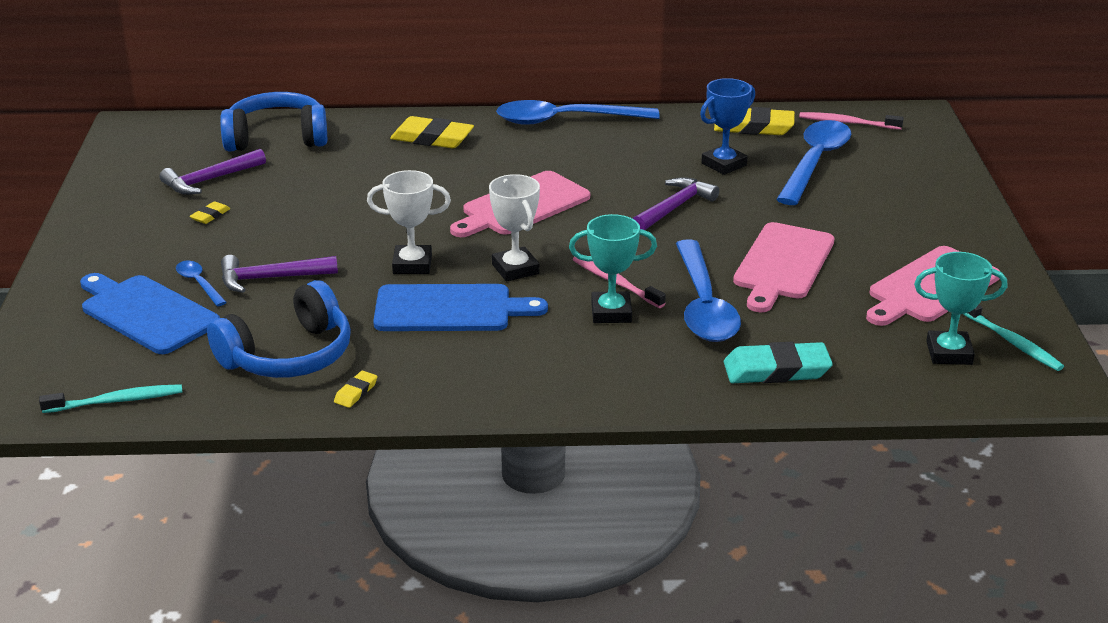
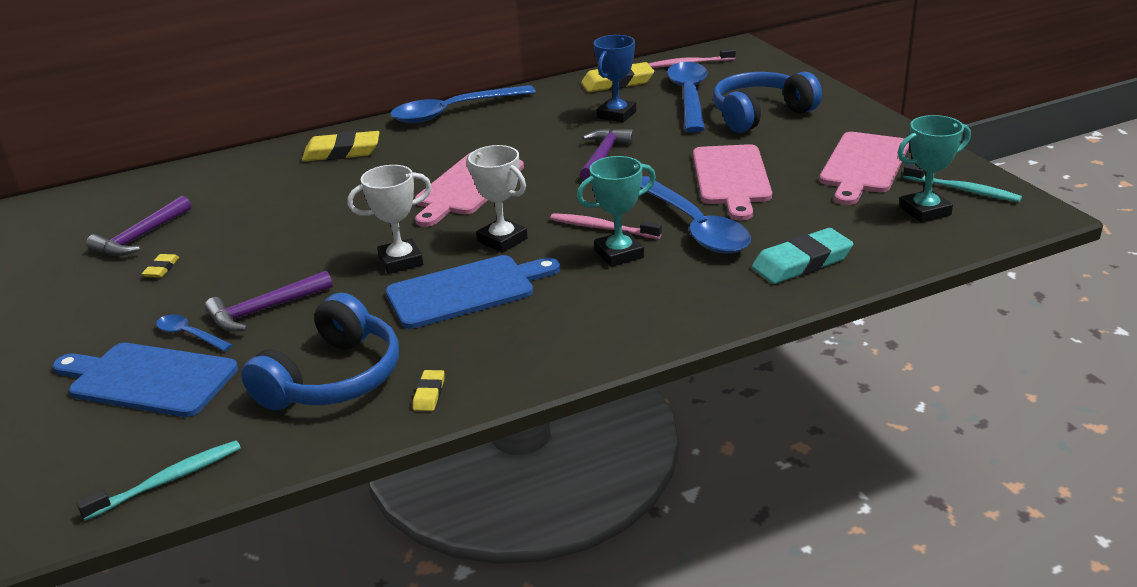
camera: 20 degrees left, 0 degrees up
(277, 138) = (187, 185): blue headphones -> blue headphones (760, 114)

